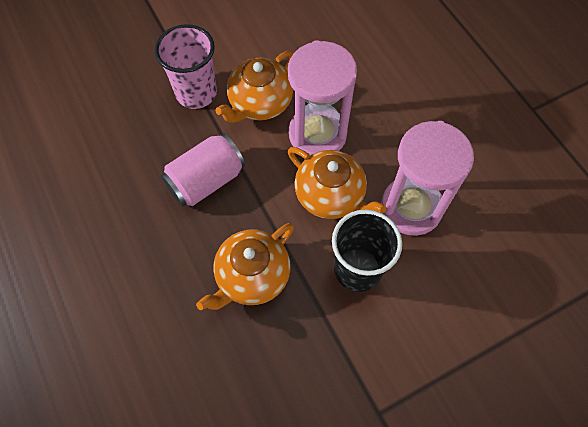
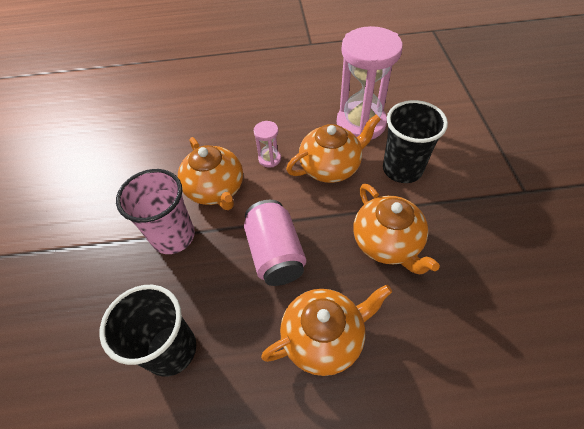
camera: 65 degrees left, 10 degrees down
(96, 139) = (171, 349): none -> black cup
(137, 247) = (324, 337): none -> orange teapot
(317, 134) = (269, 159): pink hourglass -> pink hourglass, size x0.44

